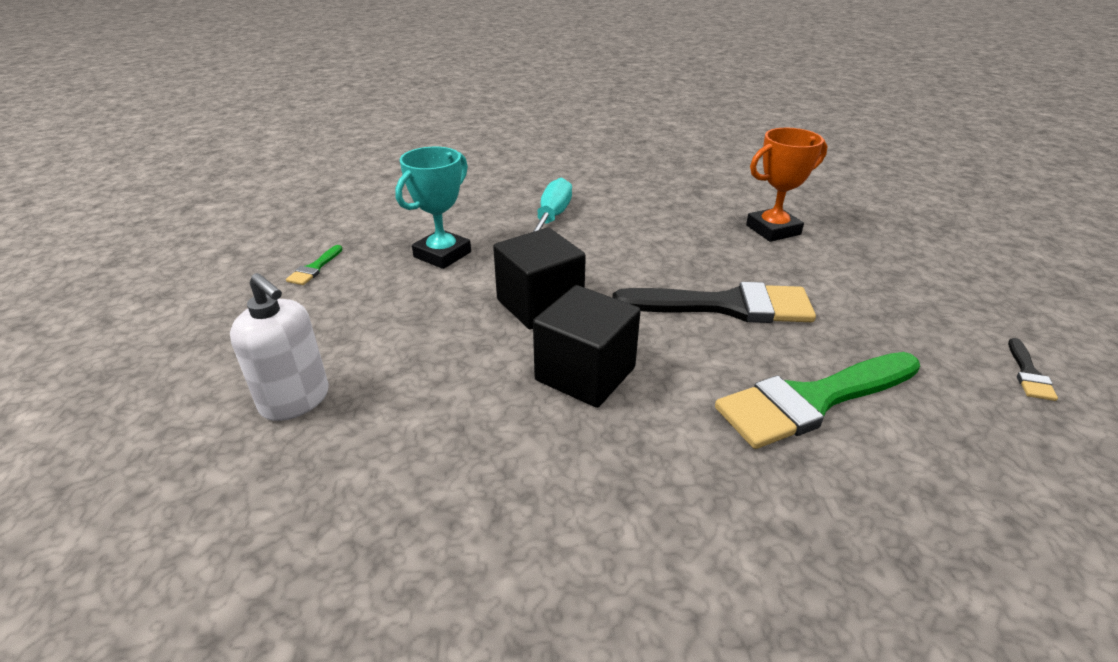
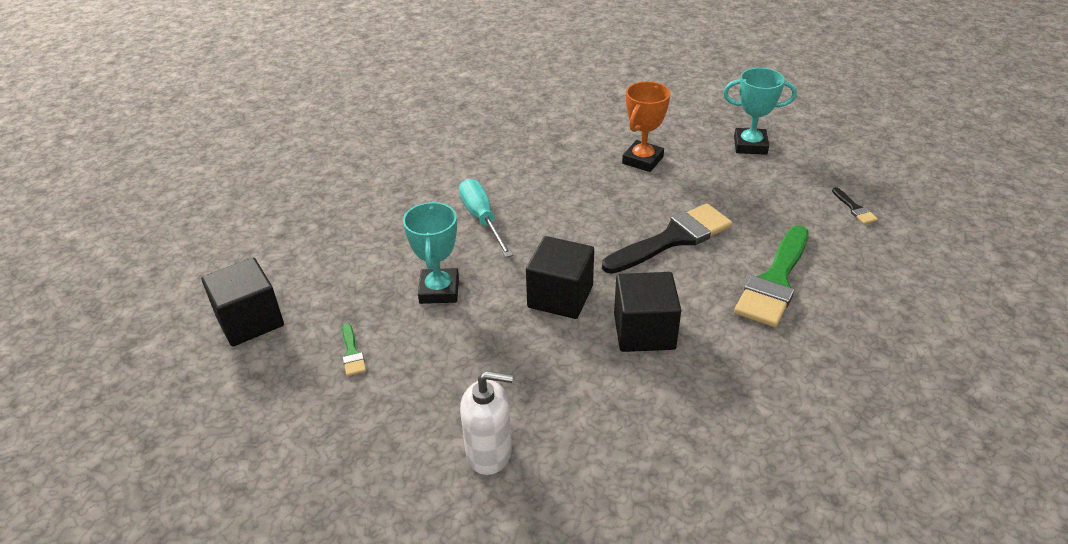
camera: 35 degrees left, 5 degrees up
(285, 217) = (250, 321): none -> black cube
(928, 259) = (750, 145): none -> turquoise trophy

